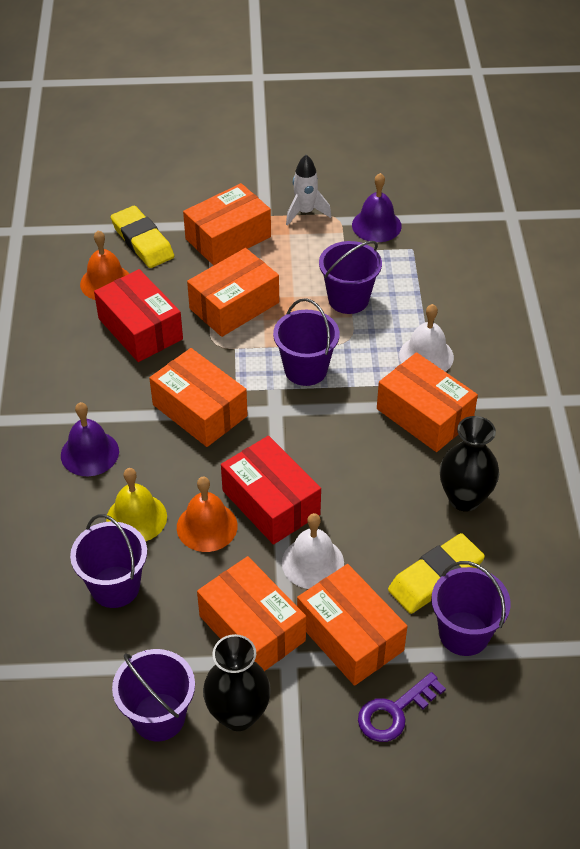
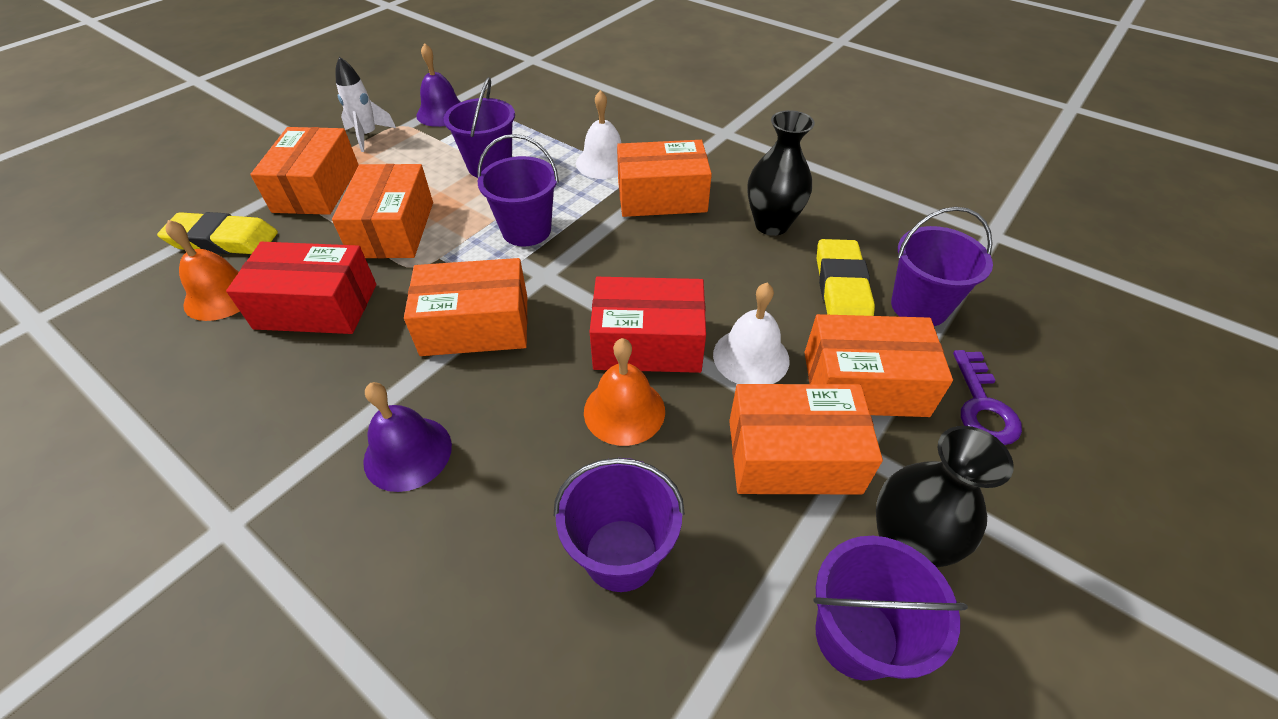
camera: 50 degrees left, 0 degrees up
(136, 518) = (546, 466): yellow bell -> none

